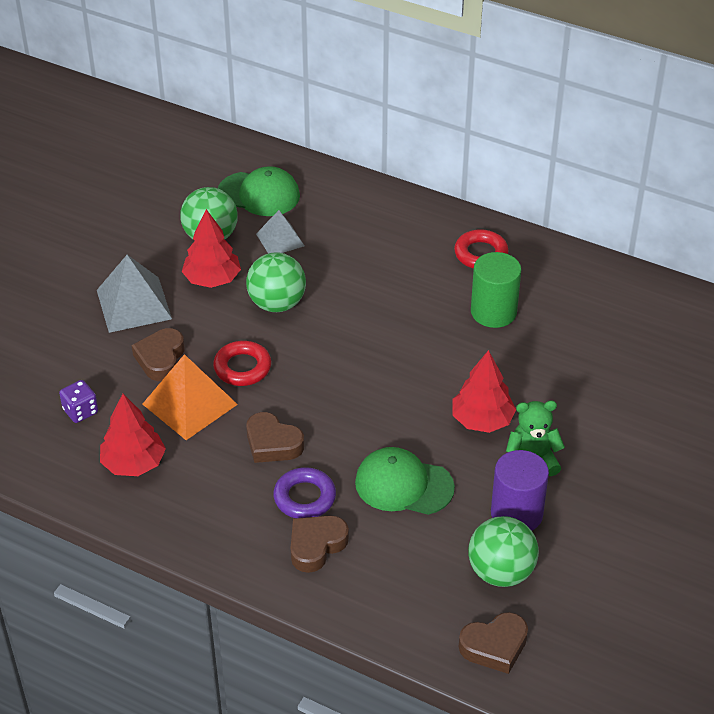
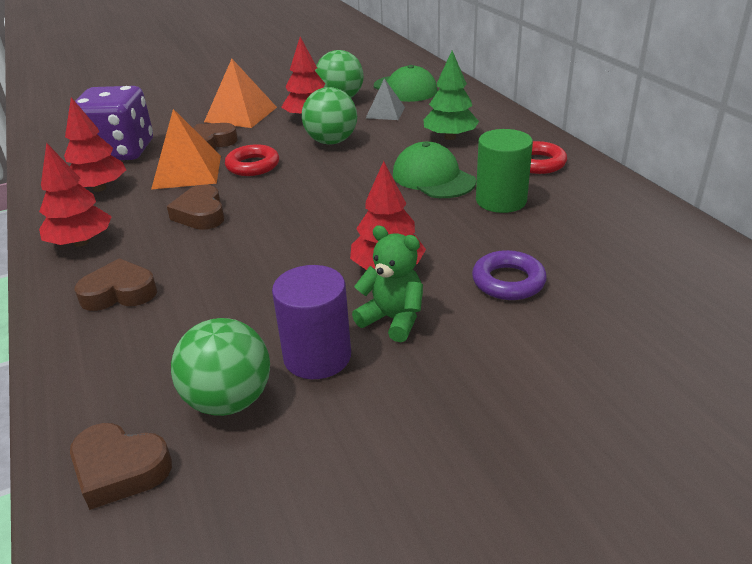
camera: 40 degrees right, 10 degrees down
(80, 411) = (120, 151): purple dice -> purple dice, size x2.34
(134, 304) = (241, 114): grey pyramid -> orange pyramid
(211, 523) = (81, 242): none -> red tree
(304, 497) = (166, 257): purple ring -> purple ring (508, 281)
(377, 251) = (450, 137): none -> green tree
(403, 485) = (251, 284): green cap -> green cap (433, 178)

